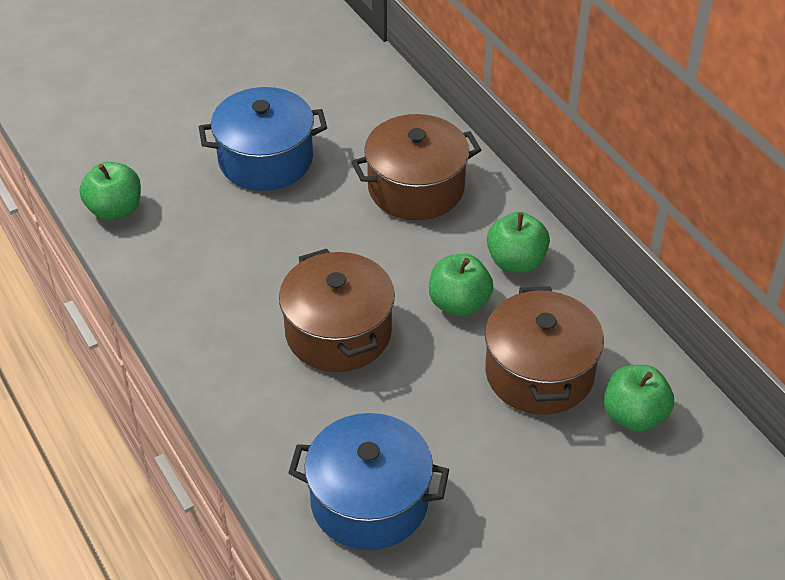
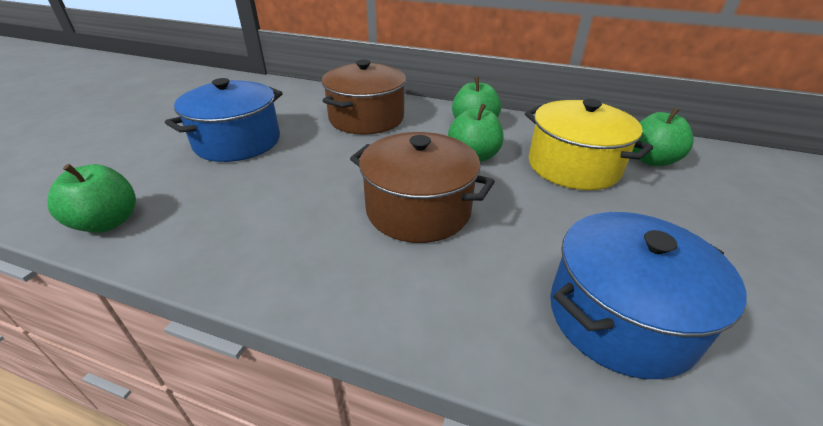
camera: 40 degrees left, 10 degrees down
(539, 373) = (573, 166): brown pot -> yellow pot

